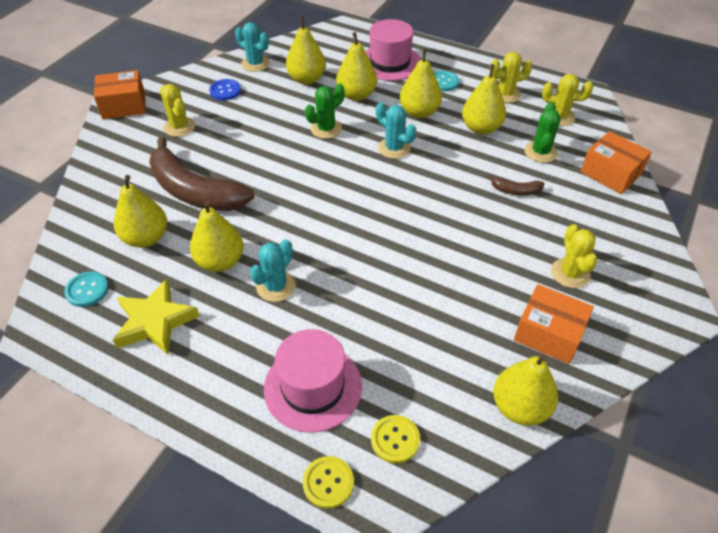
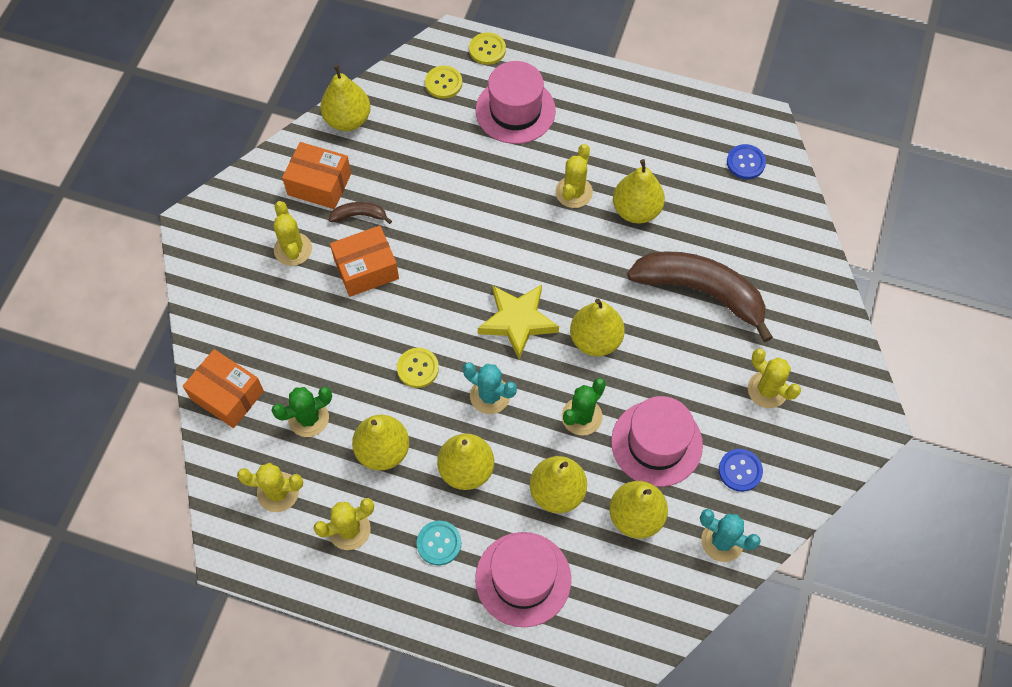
camera: 170 degrees right, 15 degrees up
(87, 290) = (745, 162): turquoise button -> blue button
(124, 105) = (859, 418): orange box -> orange box (366, 269)
(146, 238) = (721, 225): yellow pear -> yellow pear (595, 340)
(155, 321) = (668, 143): yellow star -> yellow star (517, 321)
(276, 109) = (656, 443): none -> pink hat
(276, 286) = (574, 192): turquoise cactus -> yellow cactus
(450, 171) = (418, 368): none -> yellow button
(515, 190) = (342, 349): brown banana -> brown banana (360, 215)
(540, 152) = (308, 418): green cactus -> green cactus turned 60 degrees clockwise

